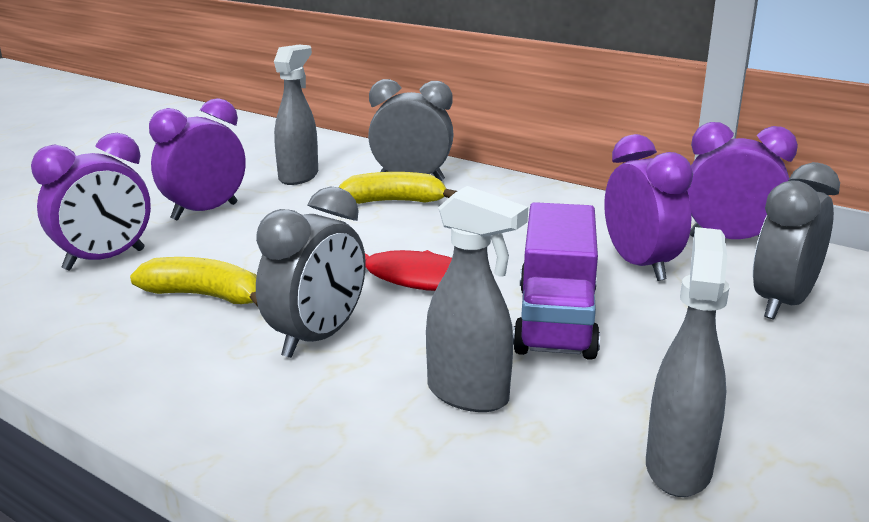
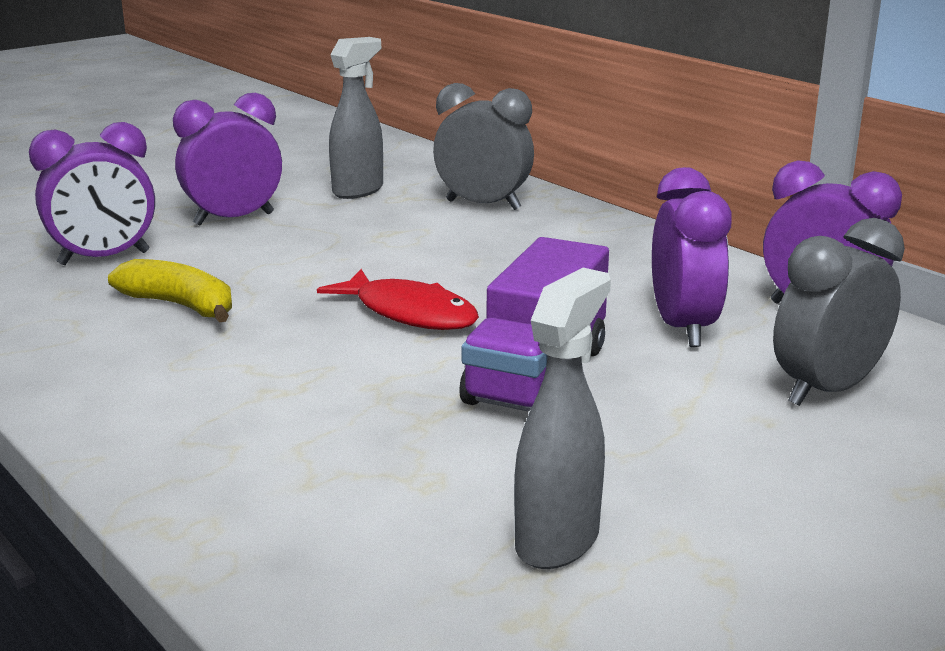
camera: 15 degrees right, 0 degrees up
(317, 338) = (266, 361): grey clock -> none
(394, 201) = (446, 227): yellow banana -> none
(469, 395) = (384, 437): grey spray bottle -> none

